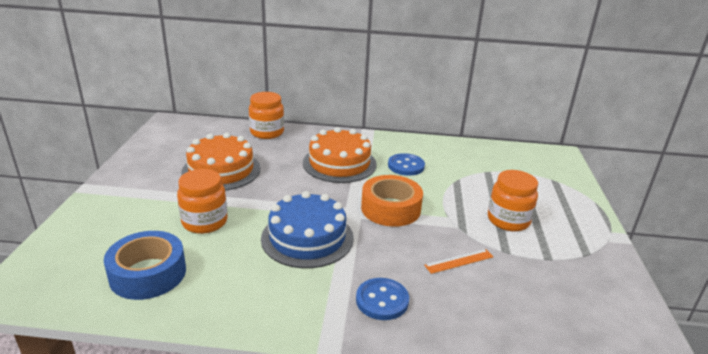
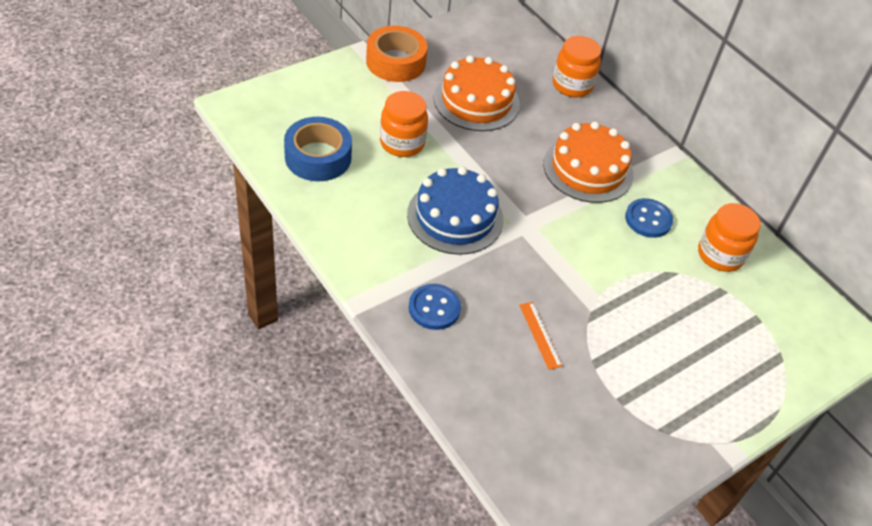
camera: 45 degrees right, 20 degrees up
(390, 208) = (561, 247): orange tape -> orange tape (395, 62)
(459, 261) = (540, 335): orange ruler -> orange ruler turned 45 degrees clockwise
(508, 220) = (649, 345): orange jar -> orange jar (720, 255)

